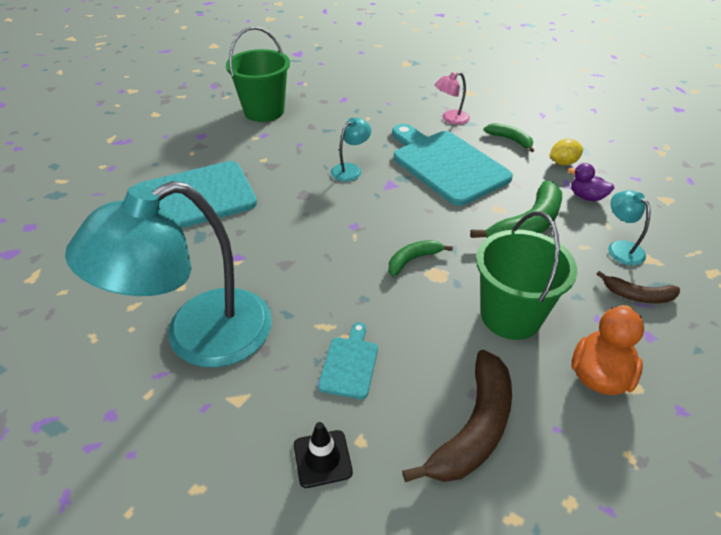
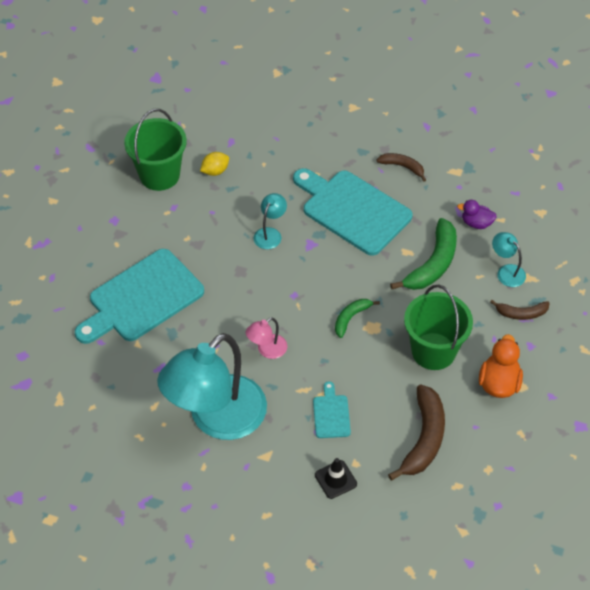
camera: 15 degrees left, 10 degrees up
(450, 119) = (342, 149): pink lamp -> pink lamp (267, 350)
(510, 140) = (403, 167): green banana -> brown banana
(563, 163) = (453, 187): yellow lemon -> yellow lemon (215, 171)

